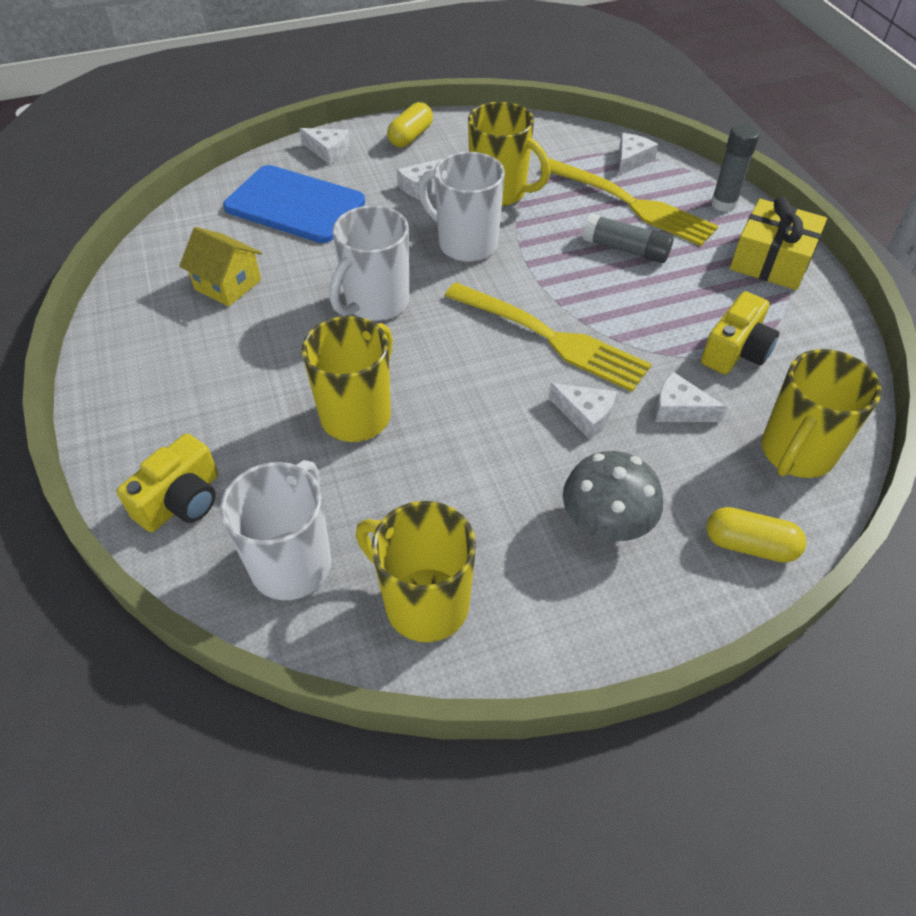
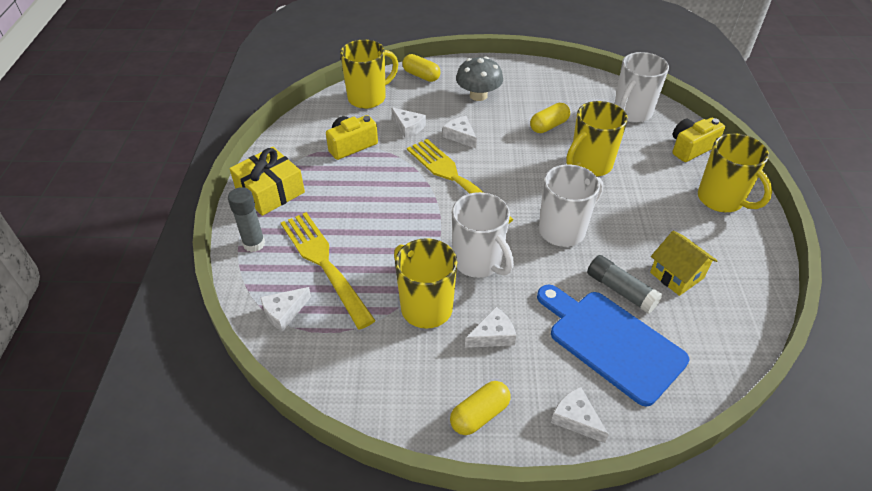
camera: 160 degrees left, 5 degrees down
(424, 603) = (573, 89): yellow mug -> yellow mug (721, 200)
(446, 480) = (549, 126): none -> yellow capsule
(625, 249) = (361, 225): grey glue stick -> grey glue stick (620, 290)

